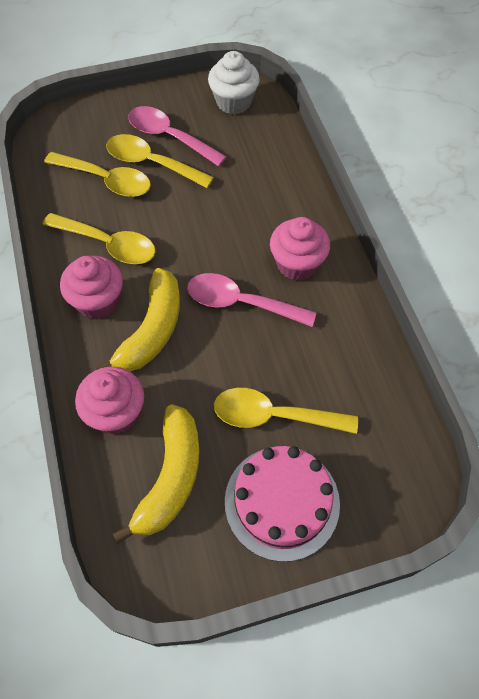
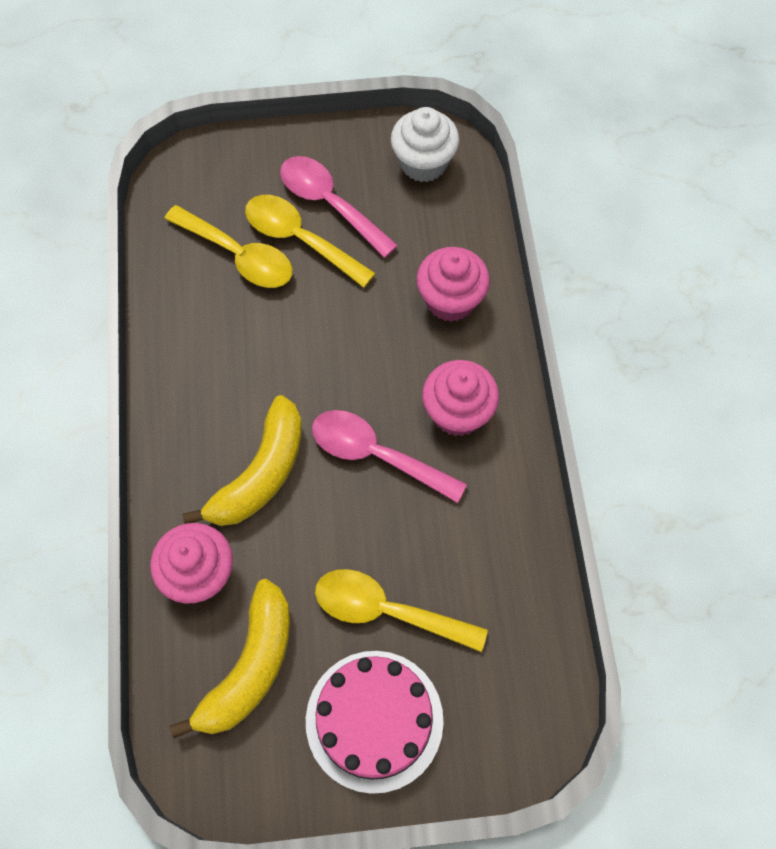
camera: 10 degrees right, 5 degrees up
(98, 301) = (201, 424): pink cupcake -> pink cupcake (450, 300)
(108, 244) = (227, 347): yellow spoon -> none

